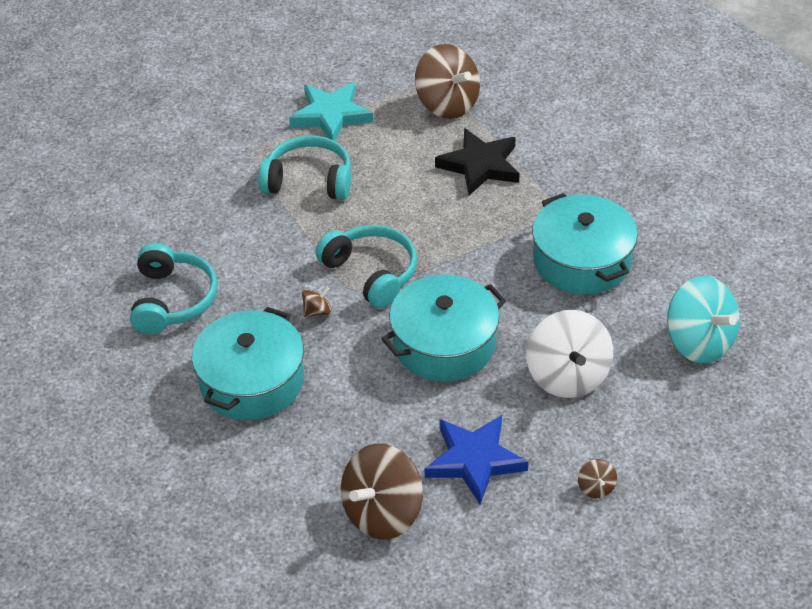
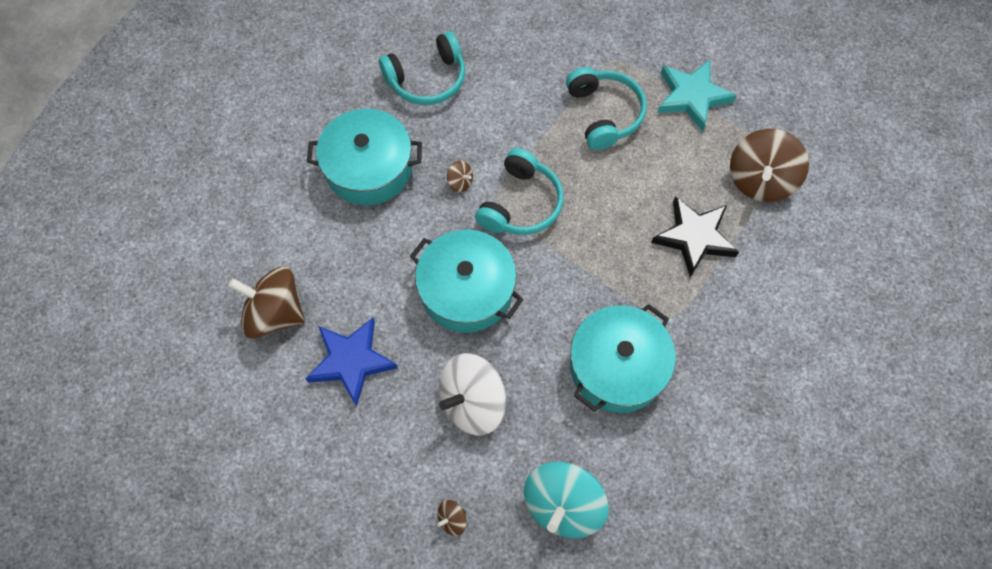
camera: 65 degrees right, 20 degrees up
(596, 487) = (358, 468): brown spinning top -> brown spinning top (452, 519)

